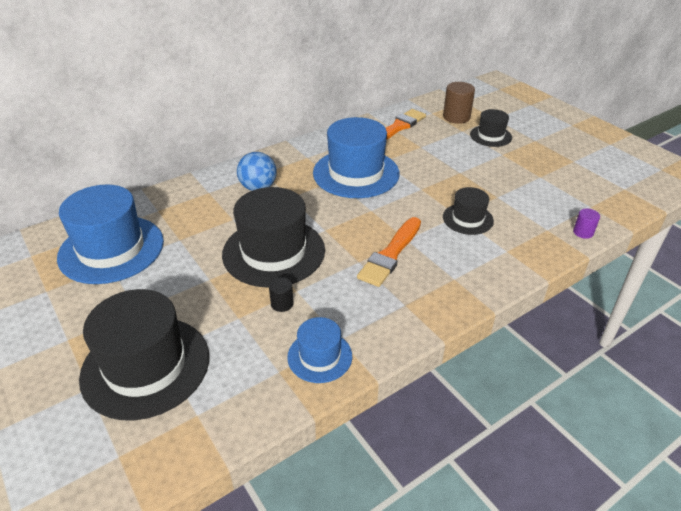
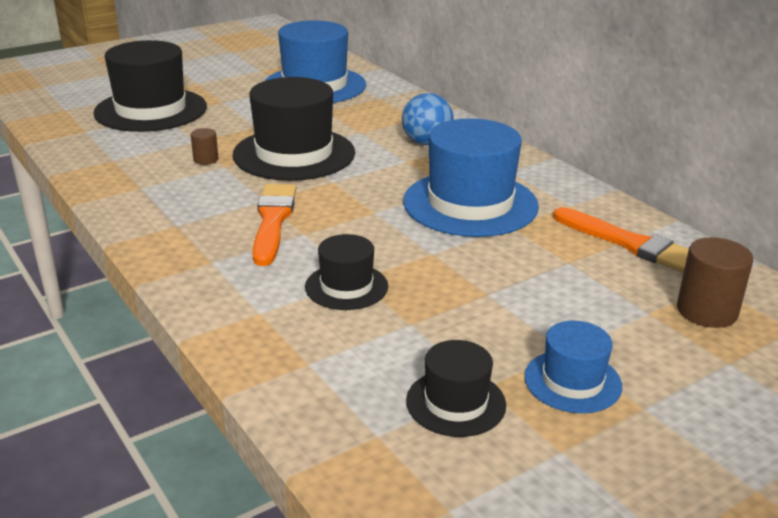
camera: 90 degrees right, 10 degrees down
(282, 304) = (206, 159): black cylinder -> brown cylinder
(320, 356) = (121, 177): blue hat -> blue hat (572, 381)
(390, 254) = (273, 221): orange brush -> orange brush turned 60 degrees clockwise
(490, 136) = (639, 345): black hat -> black hat (455, 403)
(583, 232) = (293, 404): purple cylinder -> none

